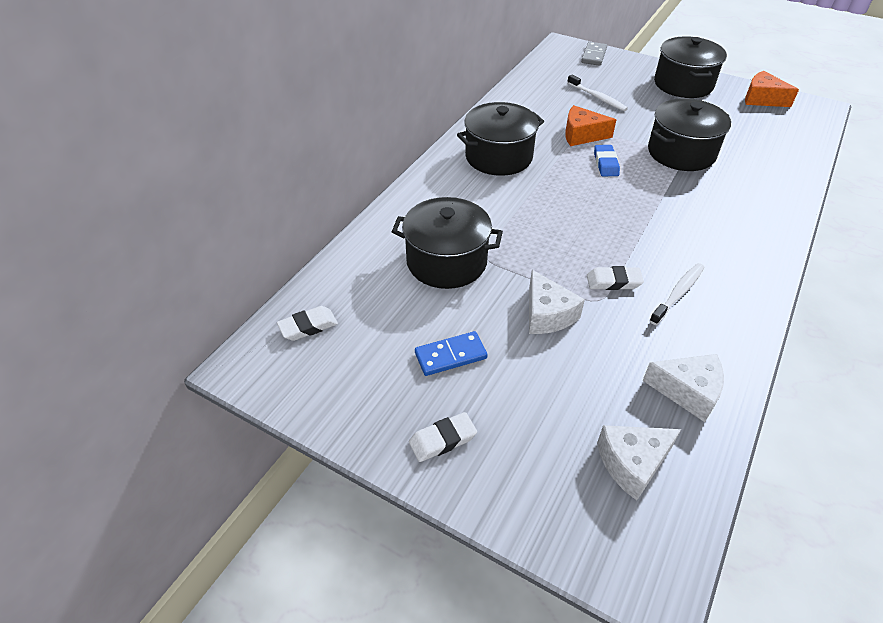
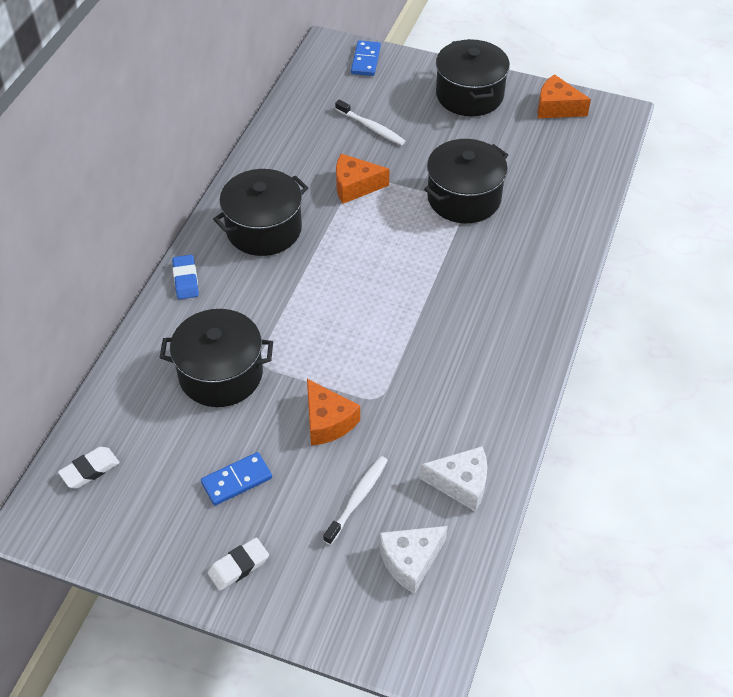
camera: 10 degrees left, 5 degrees up
(547, 314) = (327, 421): white cheese -> orange cheese
(593, 55) = (365, 60): grey domino -> blue domino
(605, 164) = (382, 224): blue eraser -> blue eraser (186, 280)
(613, 282) = (392, 374): white eraser -> none
(678, 293) = (455, 379): white toothbrush -> white toothbrush (357, 499)

